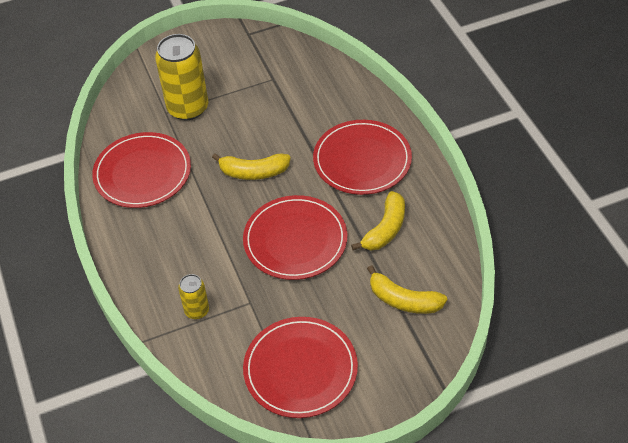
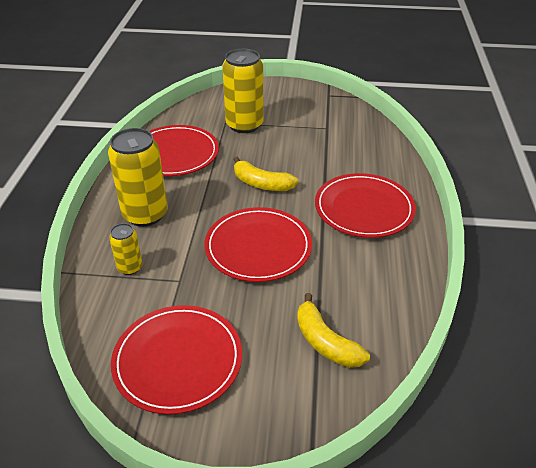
camera: 25 degrees right, 10 degrees down
(168, 253) = (145, 214): none -> yellow can
(385, 229) = (349, 271): yellow banana -> none

